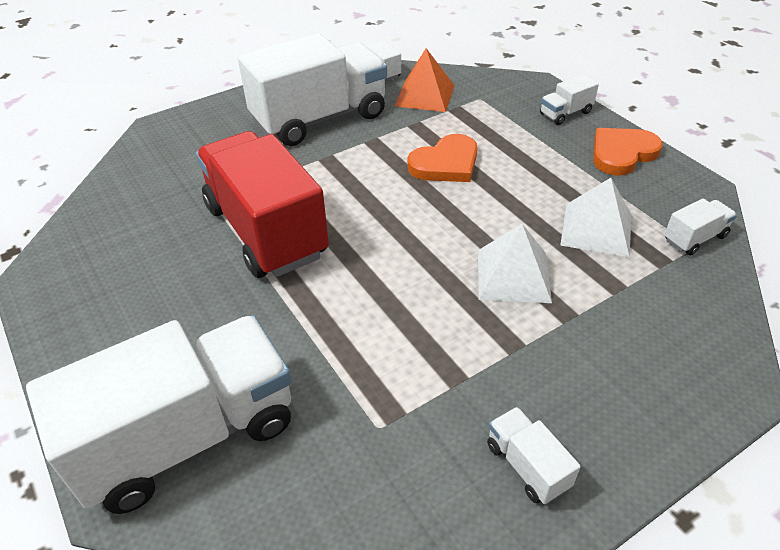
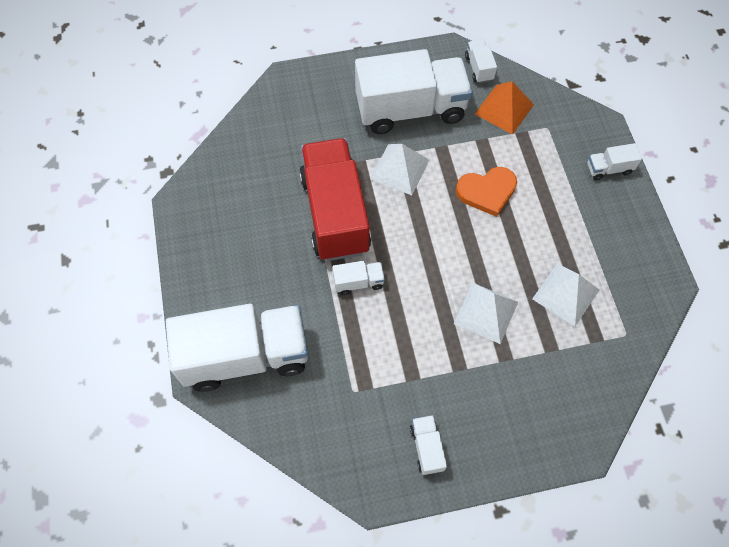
camera: 20 degrees right, 20 degrees up
(331, 170) = (399, 169): none -> white pyramid
(622, 153) = (629, 228): orange heart -> none
(694, 238) = (632, 327): white truck -> white truck (358, 282)

